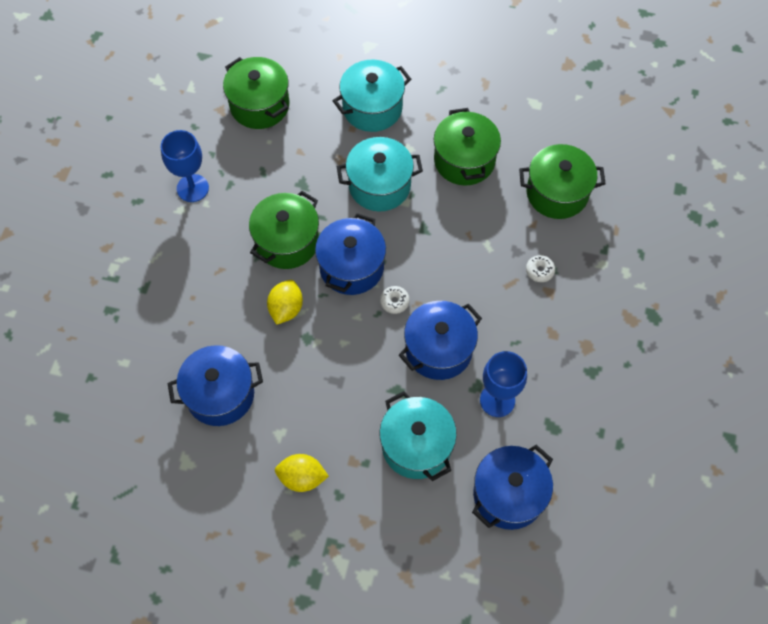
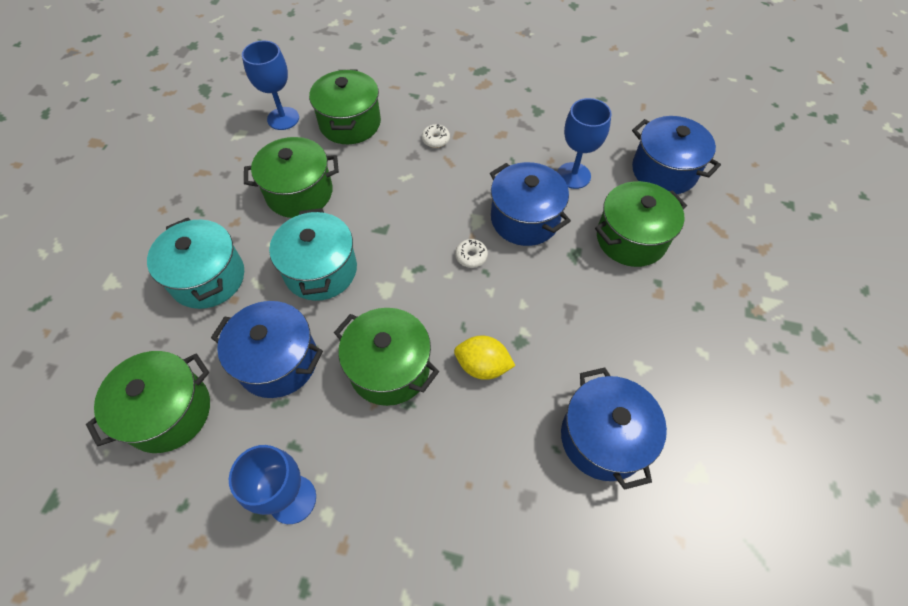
camera: 90 degrees left, 5 degrees down
(302, 477) = (688, 342): yellow lemon -> none
(351, 267) = (427, 297): blue pot -> blue pot (278, 361)
(416, 446) = (631, 239): turquoise pot -> green pot
(559, 135) = (283, 118): none -> blue goblet

